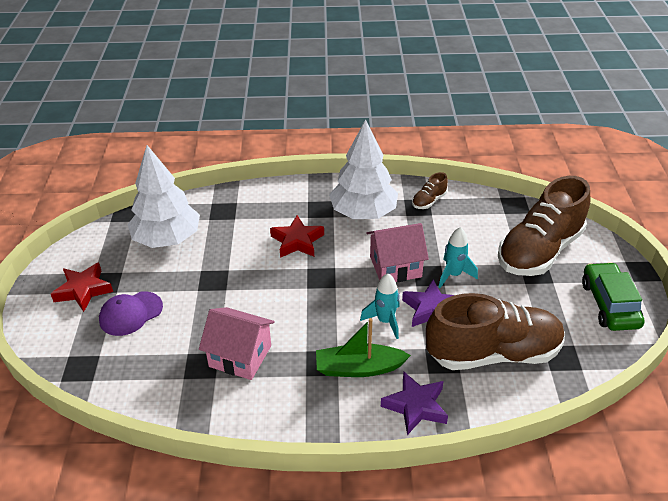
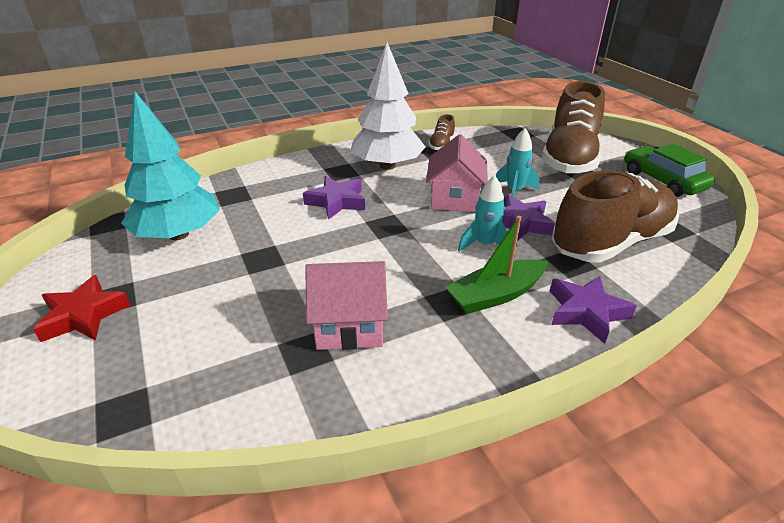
camera: 25 degrees left, 5 degrees down
(130, 313) = (170, 322): purple cap -> none
(167, 239) = (178, 234): white tree -> turquoise tree
(297, 241) = (337, 202): red star -> purple star
(395, 267) = (455, 198): pink house -> pink house turned 45 degrees counterclockwise

